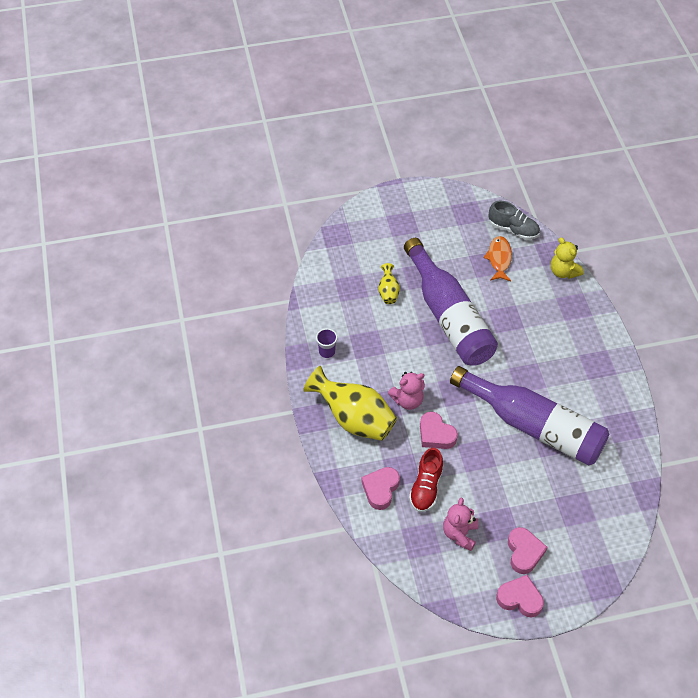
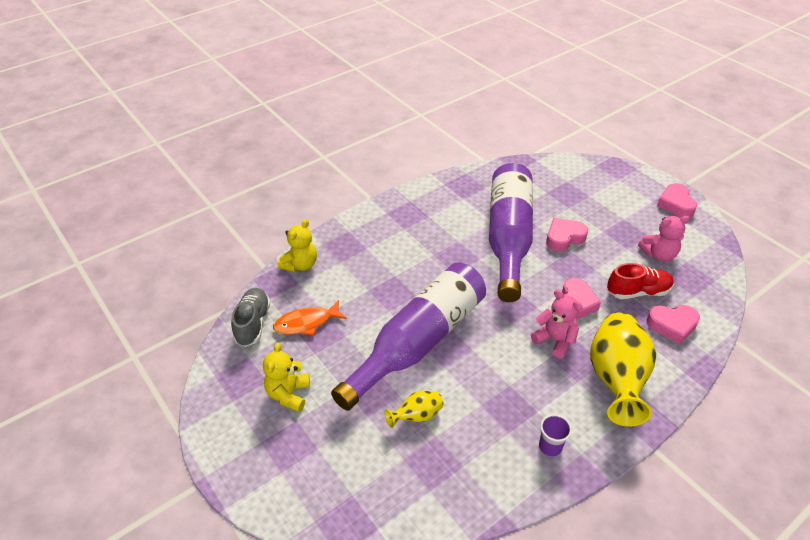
camera: 115 degrees left, 10 degrees down
(440, 233) = (288, 394): none -> yellow teddy bear
(524, 552) = (635, 212): pink heart -> pink heart (564, 238)

